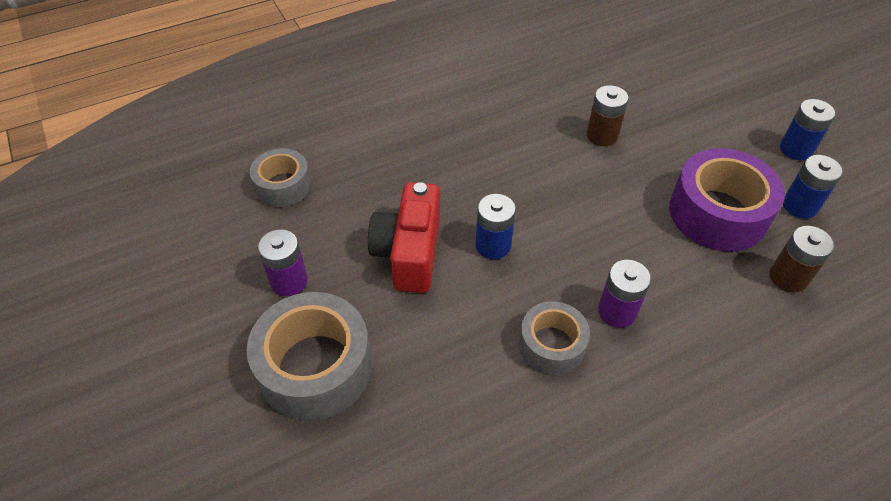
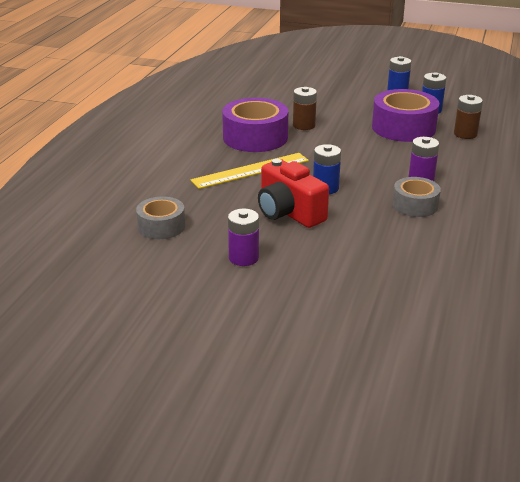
camera: 45 degrees left, 20 degrees down
(315, 367) = (322, 277): grey tape -> none
(456, 166) = (250, 170): none -> yellow ruler
(525, 121) = (255, 137): none -> purple tape

